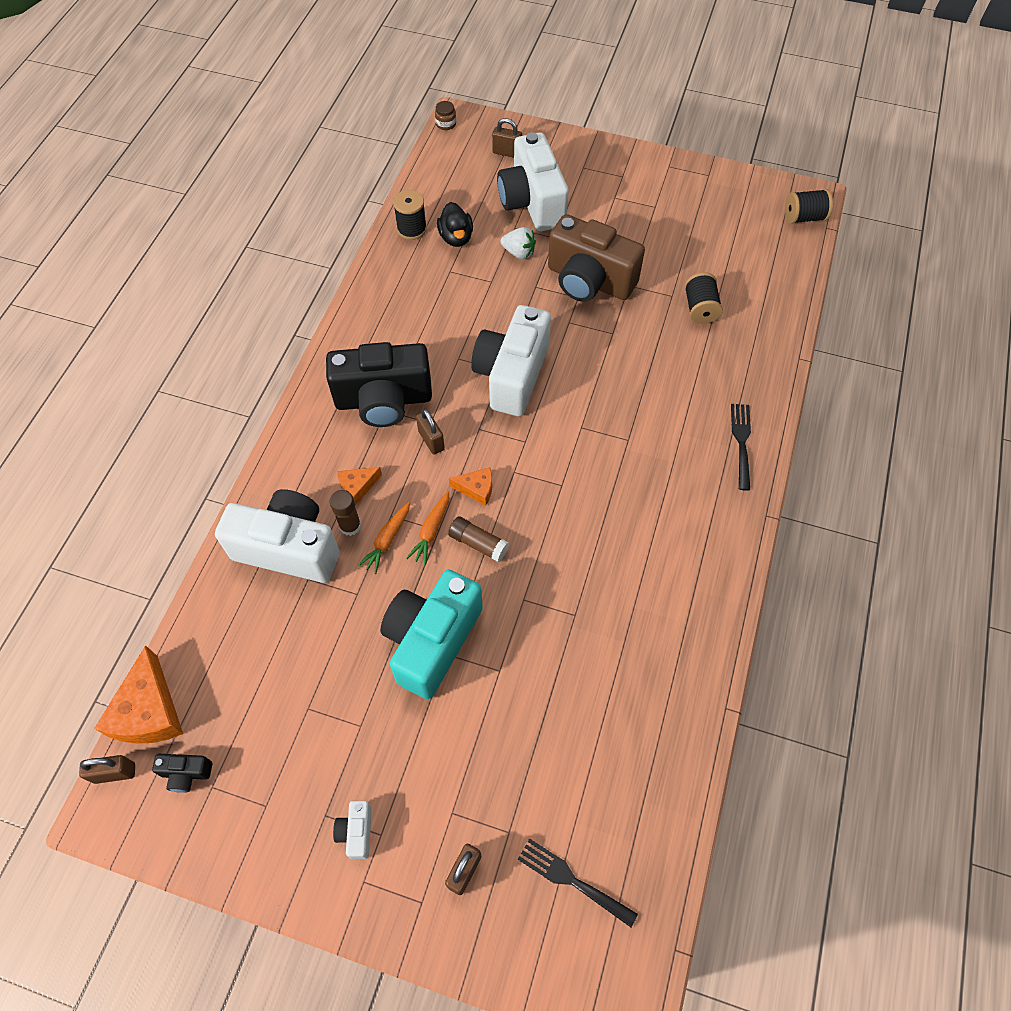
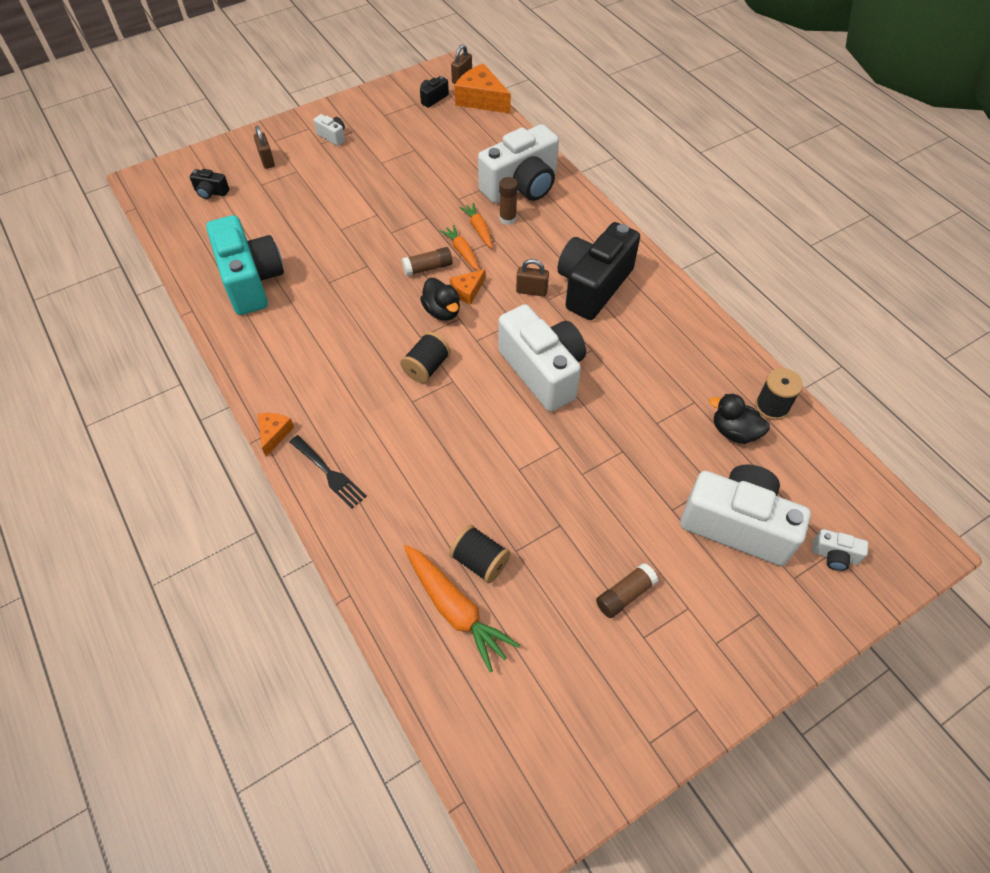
camera: 130 degrees right, 5 degrees down
(357, 487) = (533, 236): orange cheese -> orange cheese (274, 434)
(432, 640) = (392, 213): turquoise camera -> turquoise camera (251, 281)
(446, 124) = (923, 530): brown jar -> none
(507, 153) = (834, 556): brown padlock -> white camera
(518, 490) = (442, 311): none -> black duck
(519, 252) = (675, 466): white strawberry -> none
(571, 880) = (211, 192): black fork -> black camera
(589, 281) = (593, 496): brown camera -> none
(639, 228) = (625, 595): none -> brown glue stick
(742, 299) = (455, 609): none -> orange carrot
(803, 217) = (500, 790): black spool -> black spool (427, 367)

